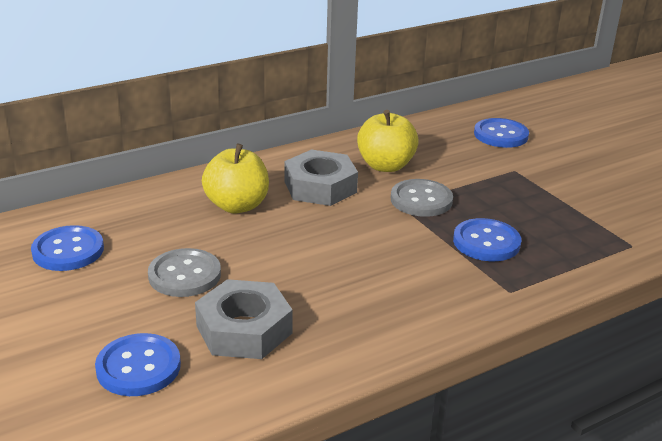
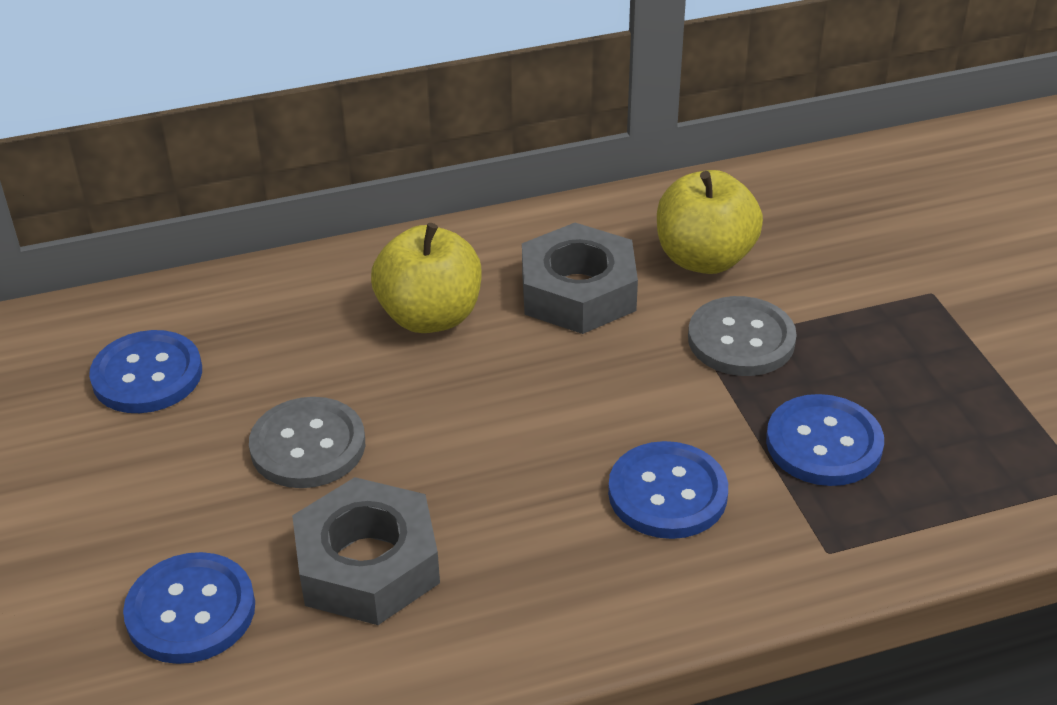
camera: 15 degrees right, 10 degrees up
(501, 135) = (935, 210): blue button -> blue button (667, 493)

